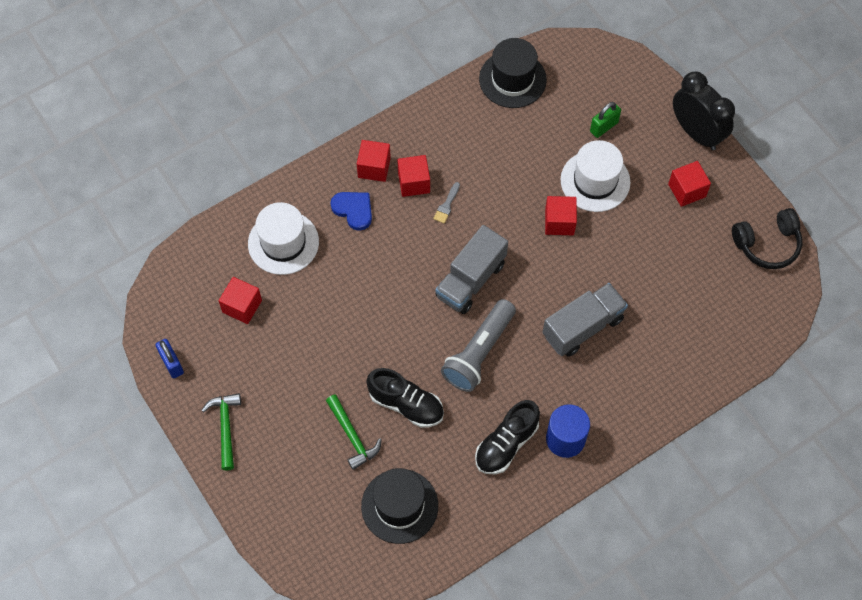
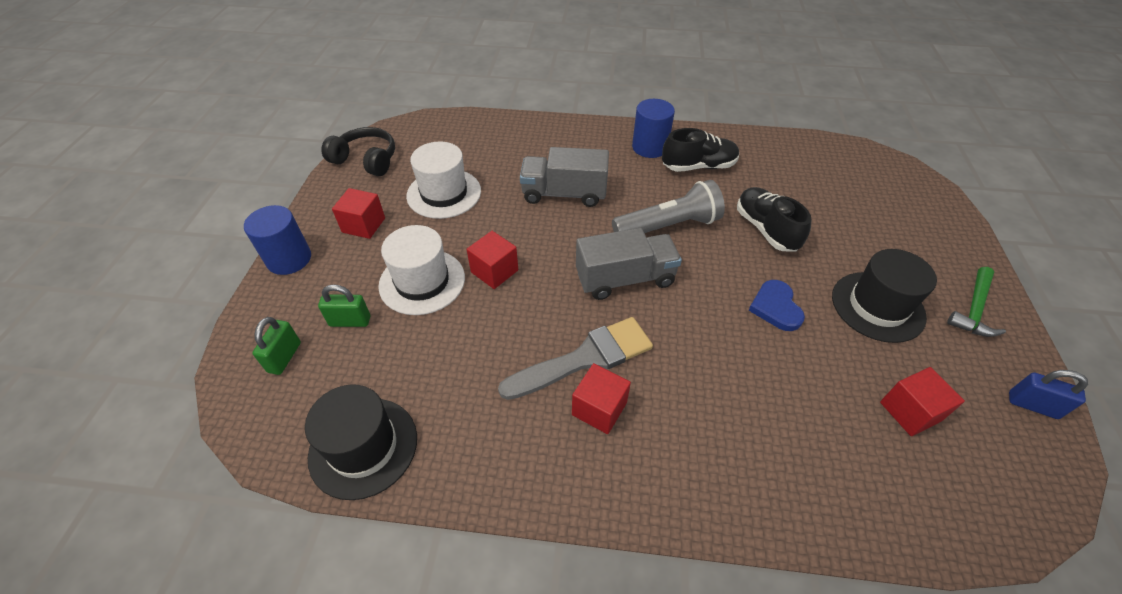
camera: 140 degrees left, 15 degrees down
(171, 363) = (1032, 405): blue padlock -> blue padlock turned 75 degrees counterclockwise
(283, 242) = (817, 451): white hat -> white hat (444, 193)
(352, 436) = (833, 235): green hammer -> none
(353, 210) = (698, 428): blue heart -> blue heart (775, 307)
(374, 167) = (632, 463): red cube -> none
(399, 506) = (817, 178): black hat -> black hat (877, 306)
(447, 205) = (585, 358): grey brush -> grey brush, size x2.45
(610, 84) = (284, 357): none -> green padlock
(696, 133) = (289, 259): black clock -> blue cylinder

